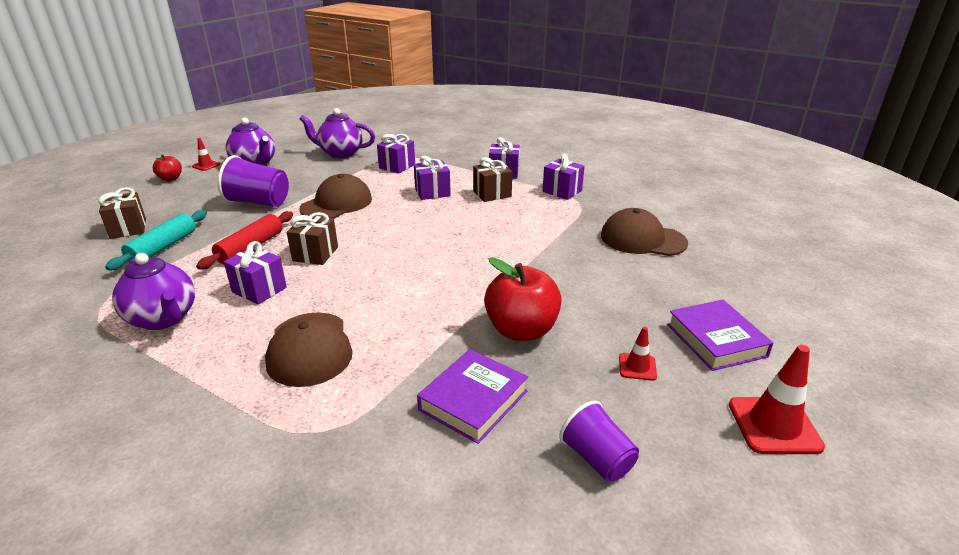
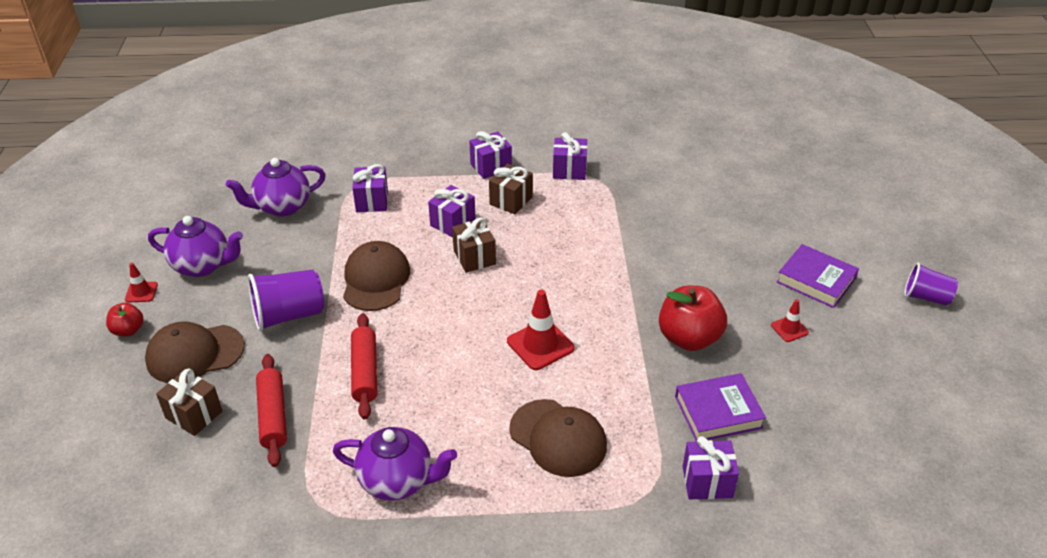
camera: 35 degrees left, 10 degrees up
(163, 247) = (273, 416): turquoise rolling pin -> red rolling pin
(259, 290) = (440, 410): purple gift -> purple gift (707, 482)
(315, 254) = (437, 348): brown gift -> brown gift (474, 257)
(473, 400) = (718, 412): purple book -> purple book turned 75 degrees clockwise
(597, 458) = (826, 409): purple cup -> purple cup (926, 297)
(642, 239) = (687, 202): brown cap -> brown cap (195, 353)
(774, 425) = (895, 331): red traffic cone -> red traffic cone (540, 345)

